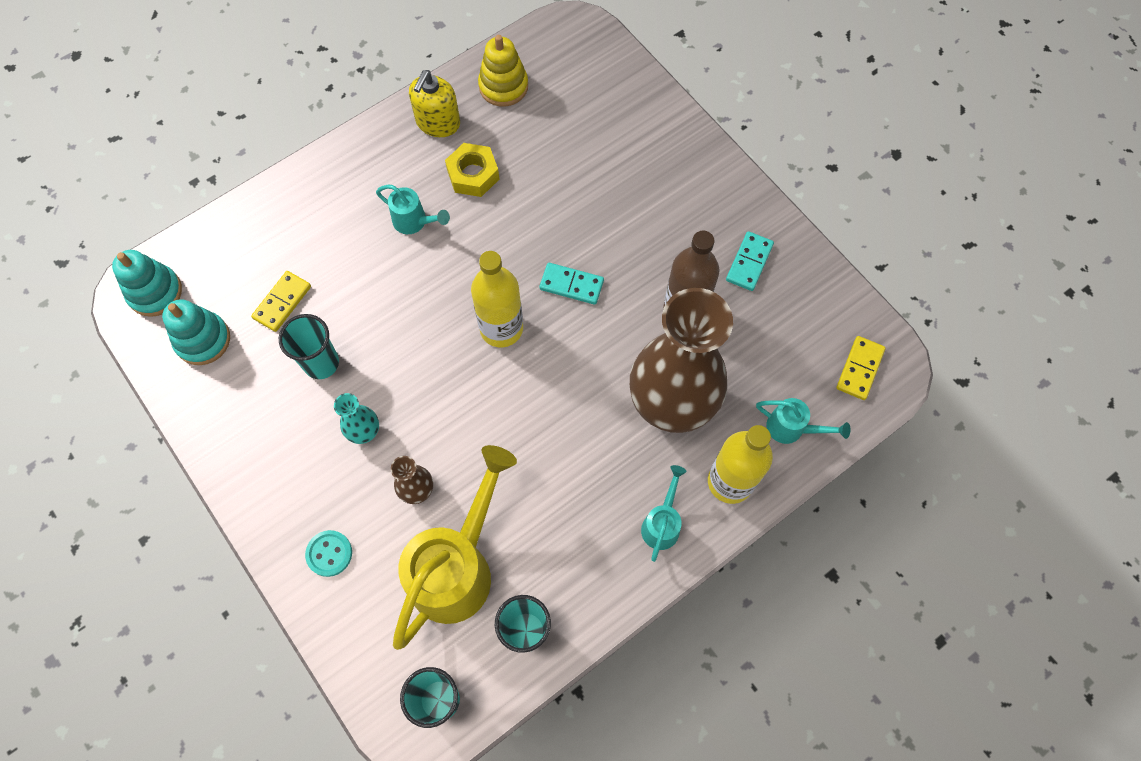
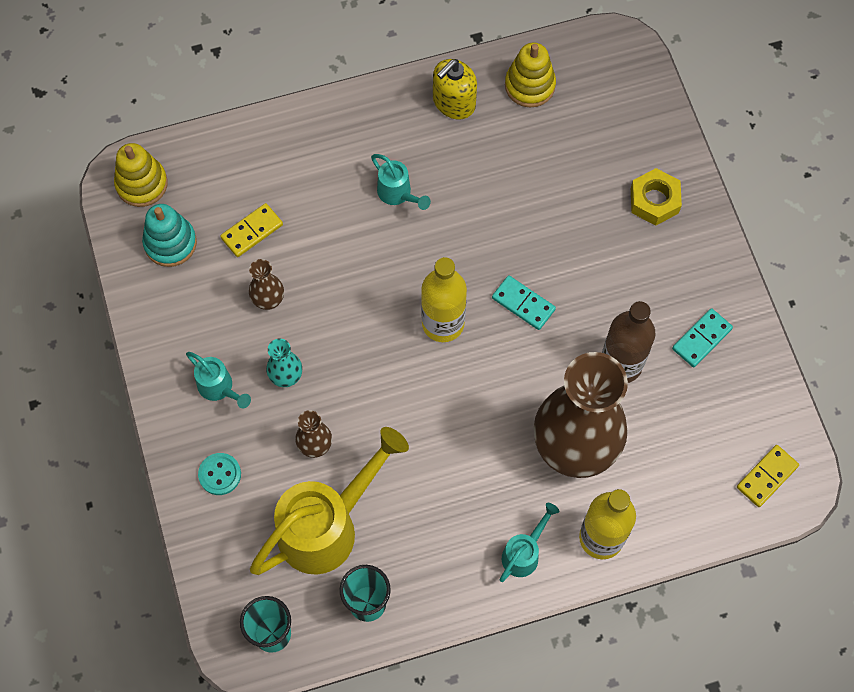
camera: 20 degrees right, 0 degrees up
(155, 292) = (142, 184): turquoise stacking toy -> yellow stacking toy
(321, 363) = (268, 300): turquoise cup -> brown vase
(473, 175) = (469, 165): yellow nut -> yellow nut (654, 201)
(792, 429) = (679, 510): turquoise watering can -> turquoise watering can (219, 388)

